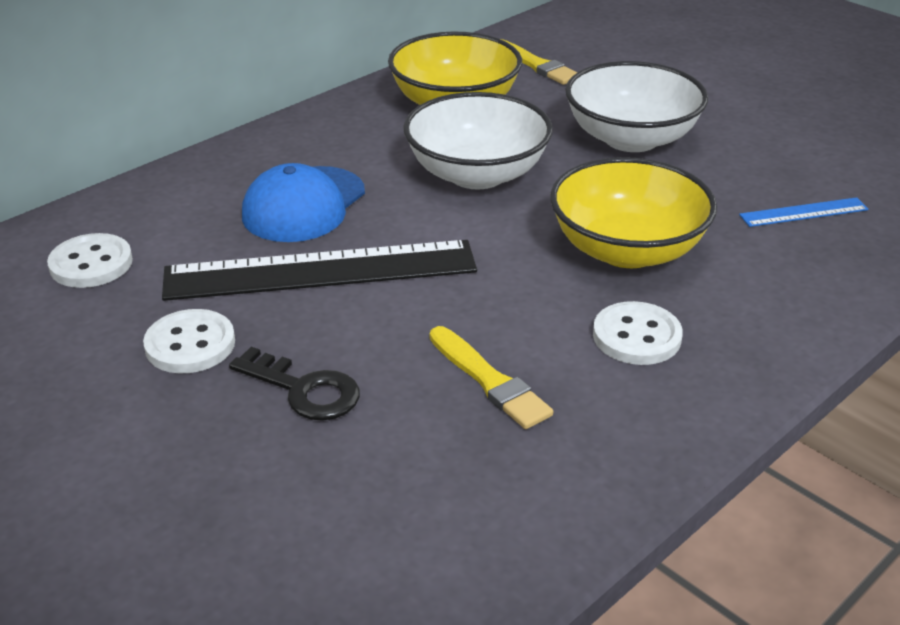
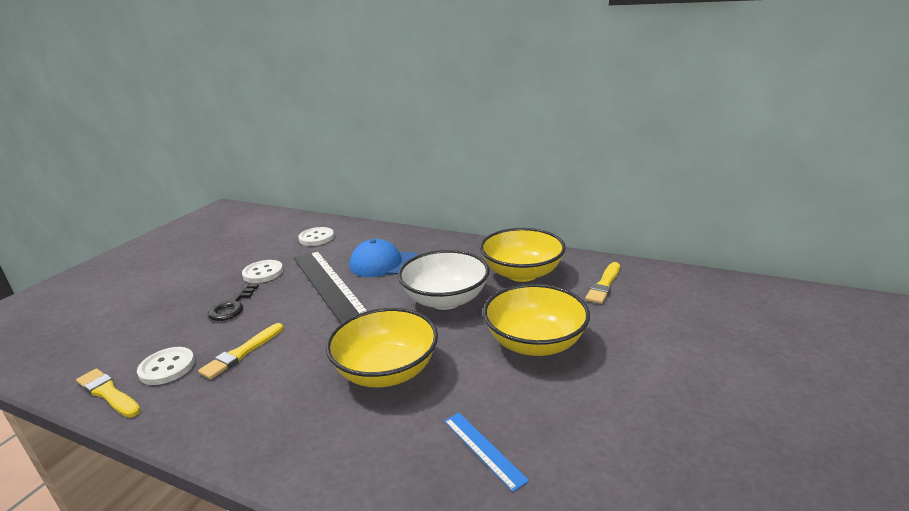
camera: 70 degrees right, 10 degrees down
(519, 549) = (108, 393): none -> yellow brush
(631, 138) = (535, 343): white bowl -> yellow bowl
(636, 336) = (290, 394): white button -> white button (167, 367)

